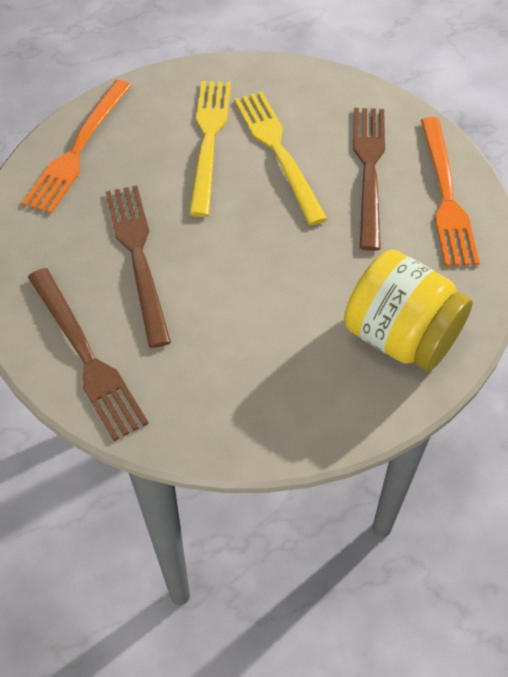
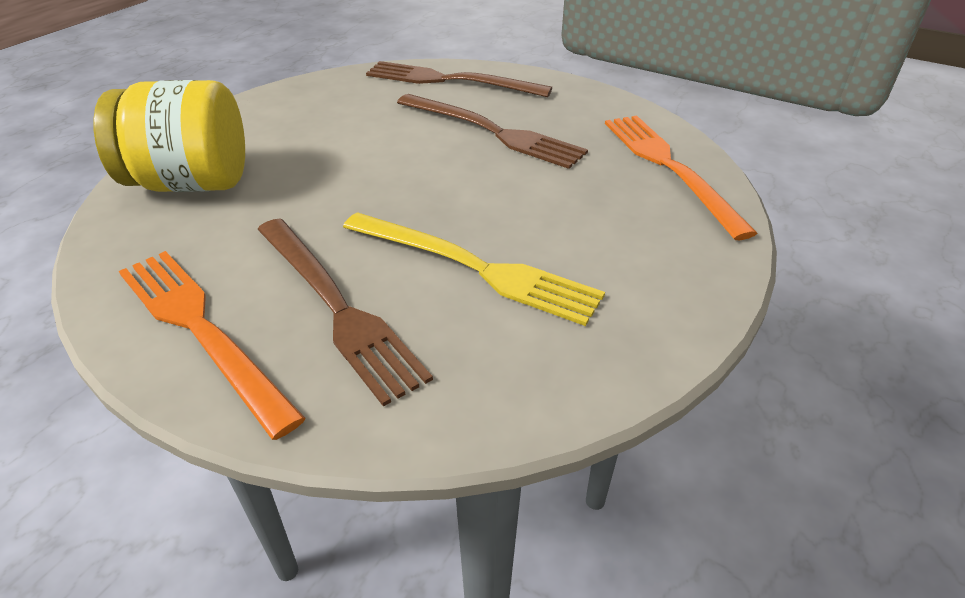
camera: 140 degrees right, 15 degrees down
(209, 140) = (565, 237): yellow fork -> none

